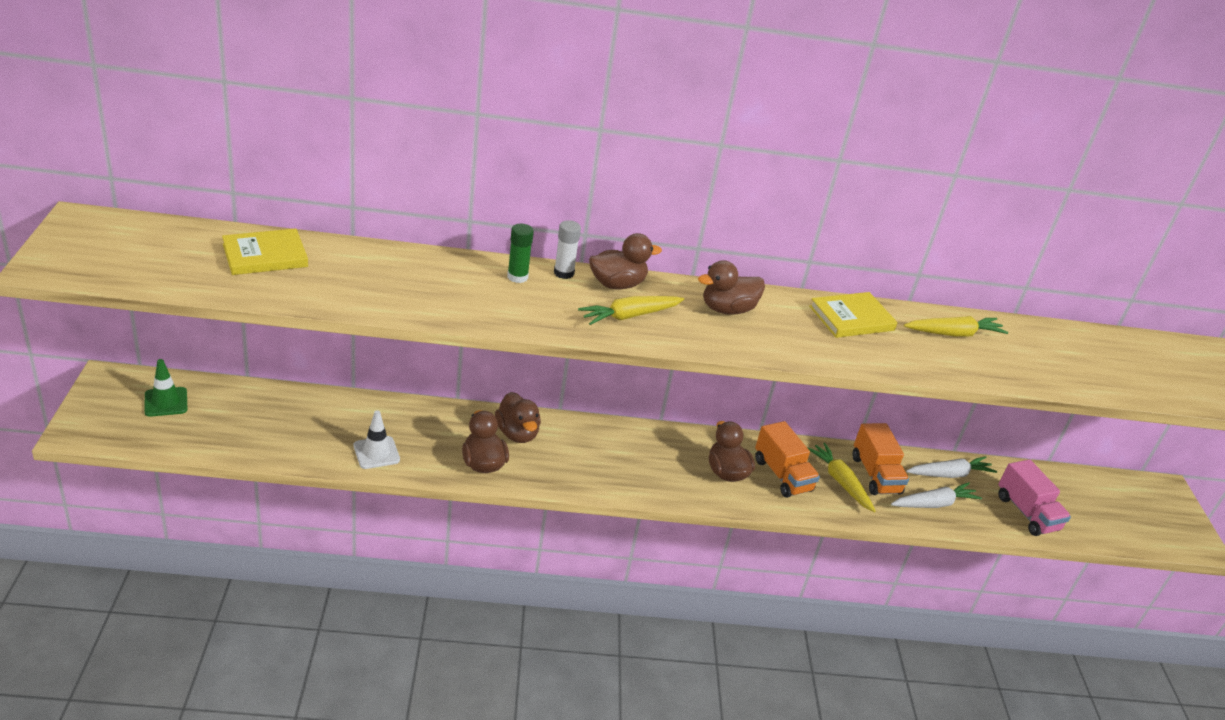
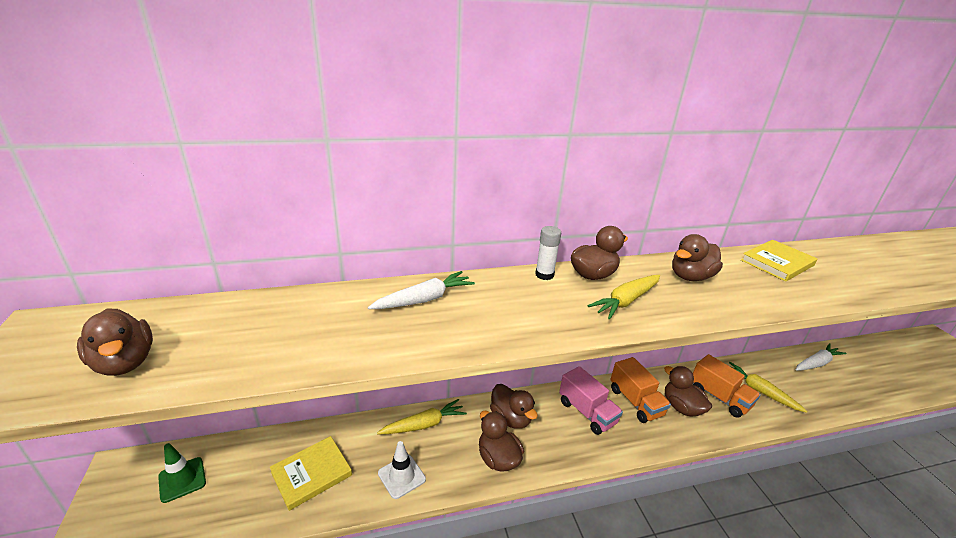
camera: 10 degrees left, 5 degrees down
(148, 264) = (125, 362): none -> brown duck
(265, 255) = (261, 321): yellow book -> yellow book (311, 474)
(517, 277) = (510, 287): green glue stick -> none
(875, 475) = (775, 378): orange truck -> orange truck (635, 402)
(934, 504) = (829, 391): white carrot -> white carrot (424, 299)
(954, 334) = (850, 258): yellow carrot -> yellow carrot (424, 424)
(1026, 513) = (886, 380): pink truck -> pink truck (587, 412)

